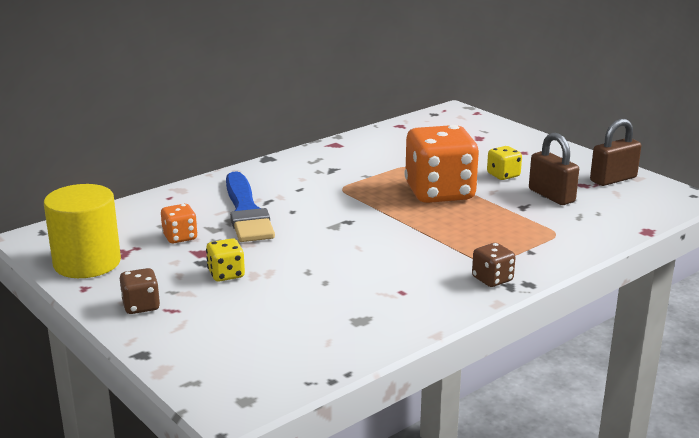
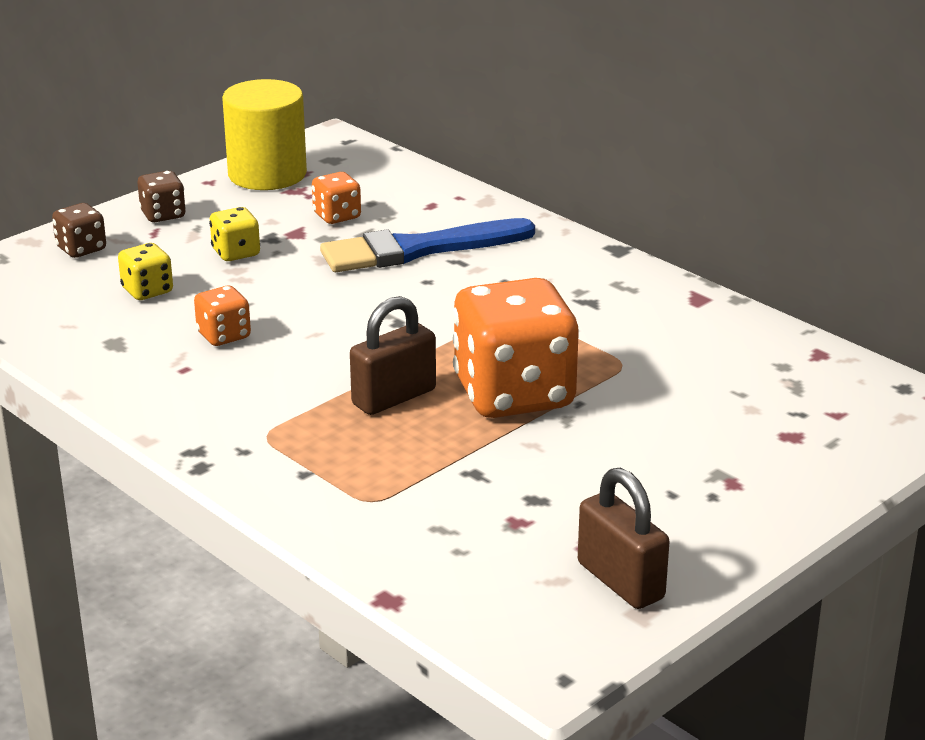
camera: 85 degrees right, 5 degrees up
(356, 277) = (224, 335): none -> orange dice
(492, 279) = (213, 436): brown dice -> brown dice (81, 249)
(503, 175) = (606, 456): yellow dice -> yellow dice (147, 291)
(551, 196) = (524, 504): brown padlock -> brown padlock (394, 397)

